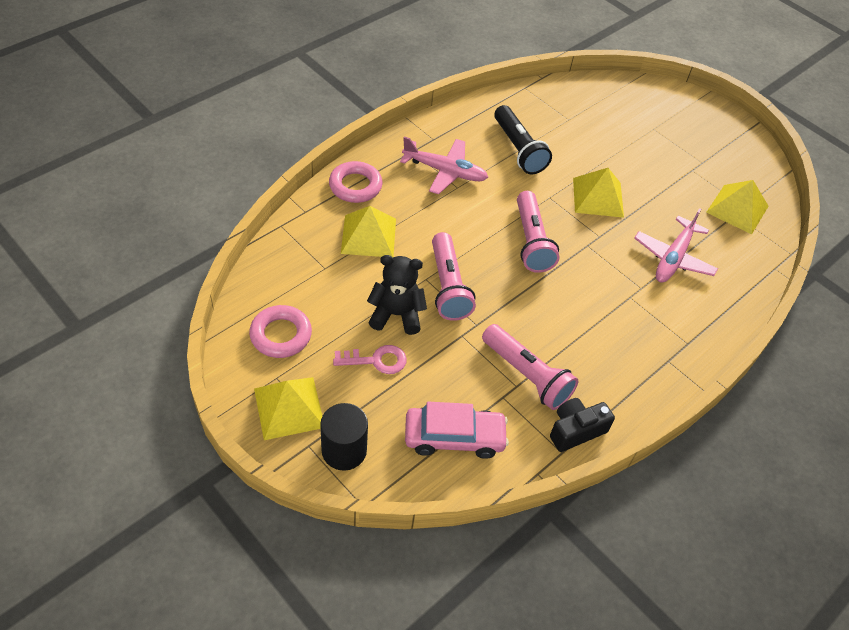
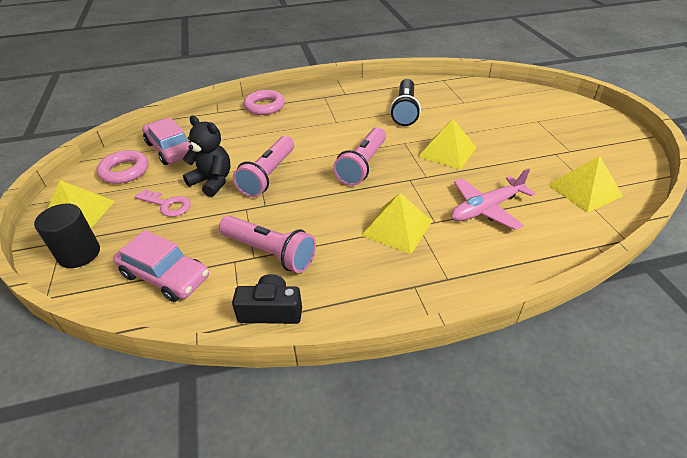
camera: 35 degrees right, 10 degrees down
(304, 286) = (170, 149): none -> pink car
(368, 236) = (244, 133): yellow pyramid -> yellow pyramid (397, 228)
(444, 171) = (335, 111): pink plane -> none
(527, 375) = (270, 252): pink flashlight -> pink flashlight turned 45 degrees counterclockwise

